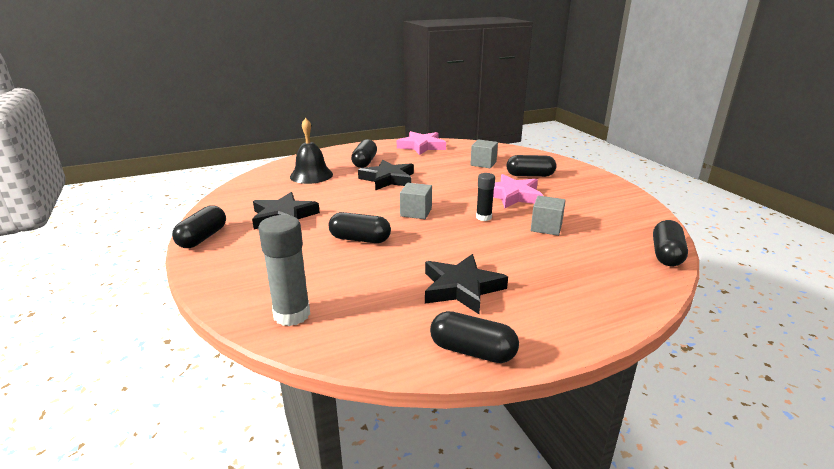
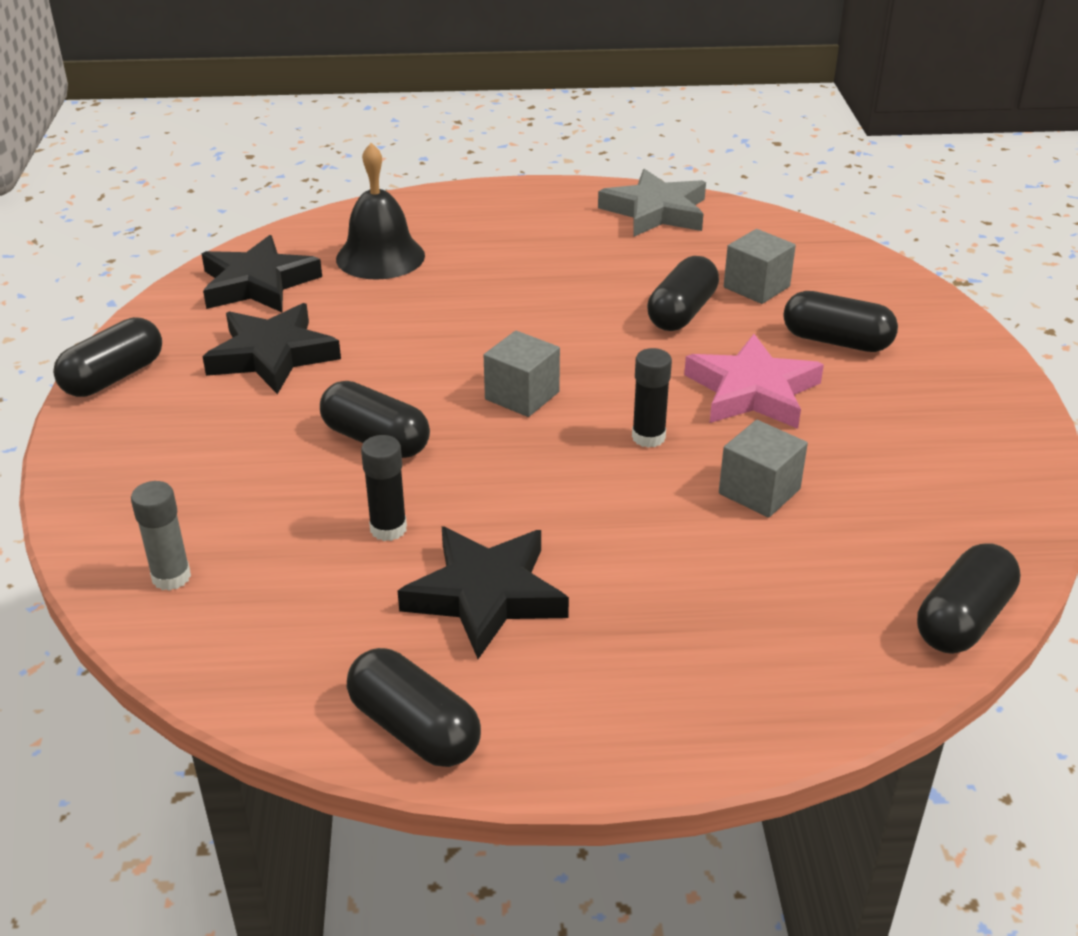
camera: 20 degrees right, 10 degrees up
(292, 314) = (171, 577): grey glue stick -> grey glue stick, size x0.60
(364, 162) = (505, 239): black capsule -> black capsule (681, 312)
(388, 179) = (523, 295): black star -> black star (258, 284)
(393, 272) = (388, 529): none -> black glue stick
(421, 146) = (655, 211): pink star -> grey star

